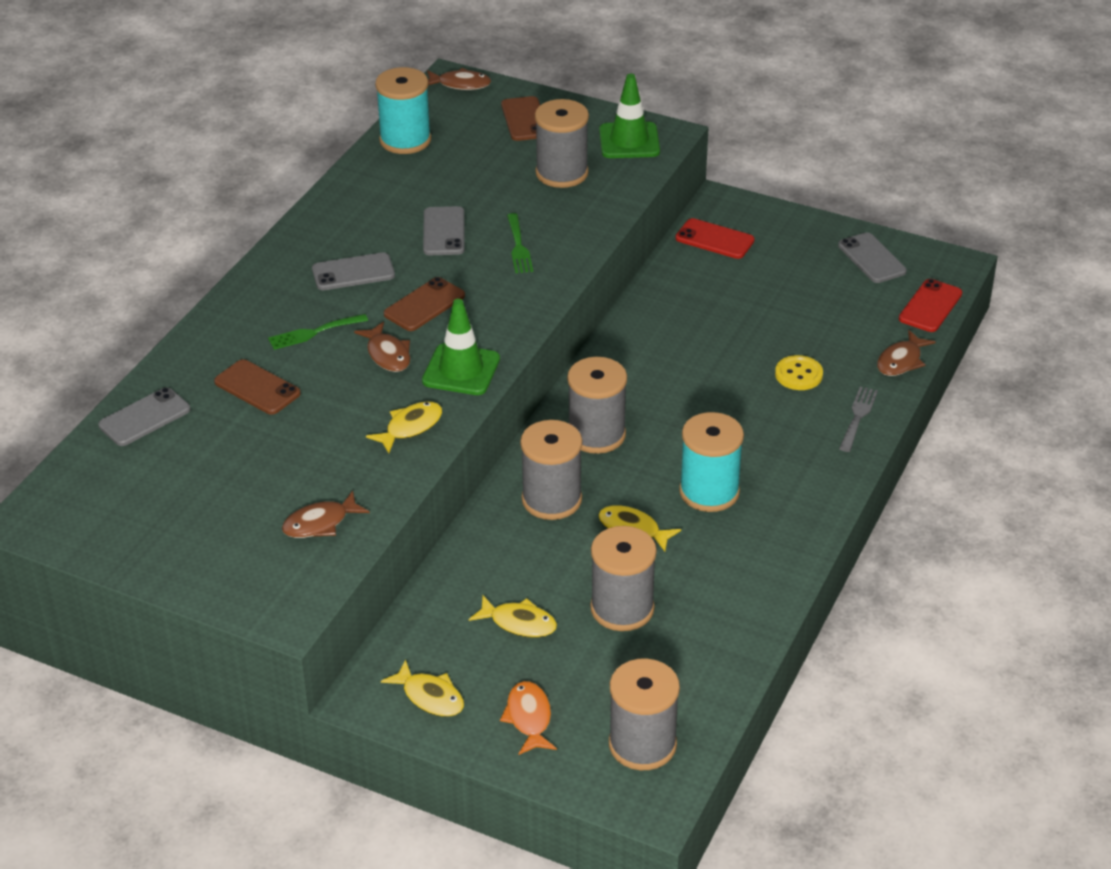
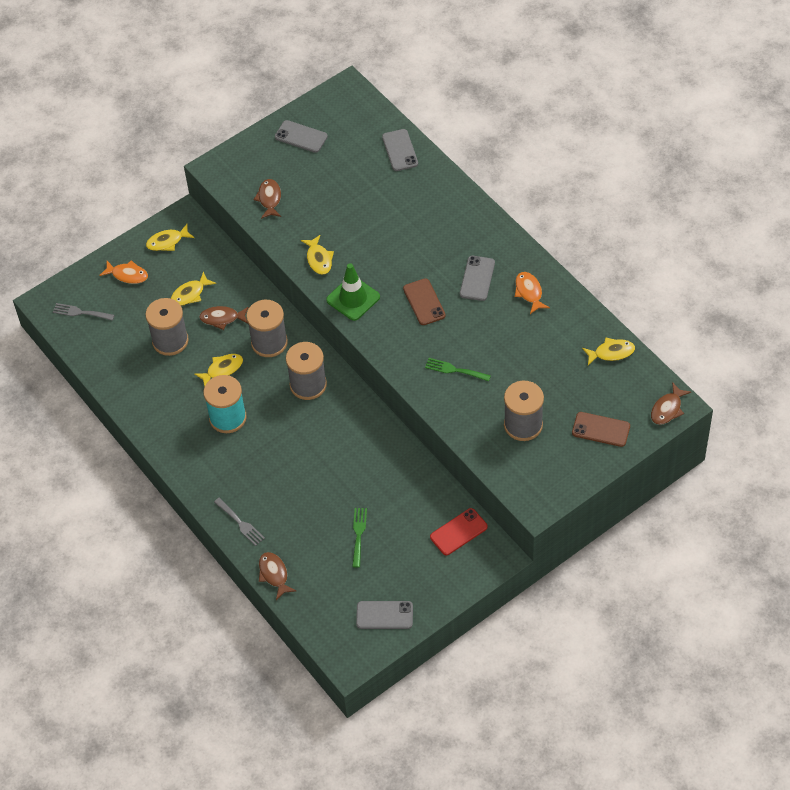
camera: 120 degrees right, 15 degrees up
(257, 388) = (395, 203): brown phone -> none
(313, 333) = (429, 242): green fork -> green fork (358, 534)
(349, 224) = (529, 292): none -> orange fish
(387, 354) = (388, 269): brown fish -> brown fish (222, 318)
(405, 140) = (611, 353): turquoise spool -> yellow fish
(444, 232) = (493, 337): grey phone -> grey phone (301, 137)
(629, 141) = (540, 480): green traffic cone -> none
(642, 744) = (80, 312): grey spool -> grey fork
(798, 374) = (296, 511): yellow button -> none
(930, 306) = (315, 622): red phone -> none

